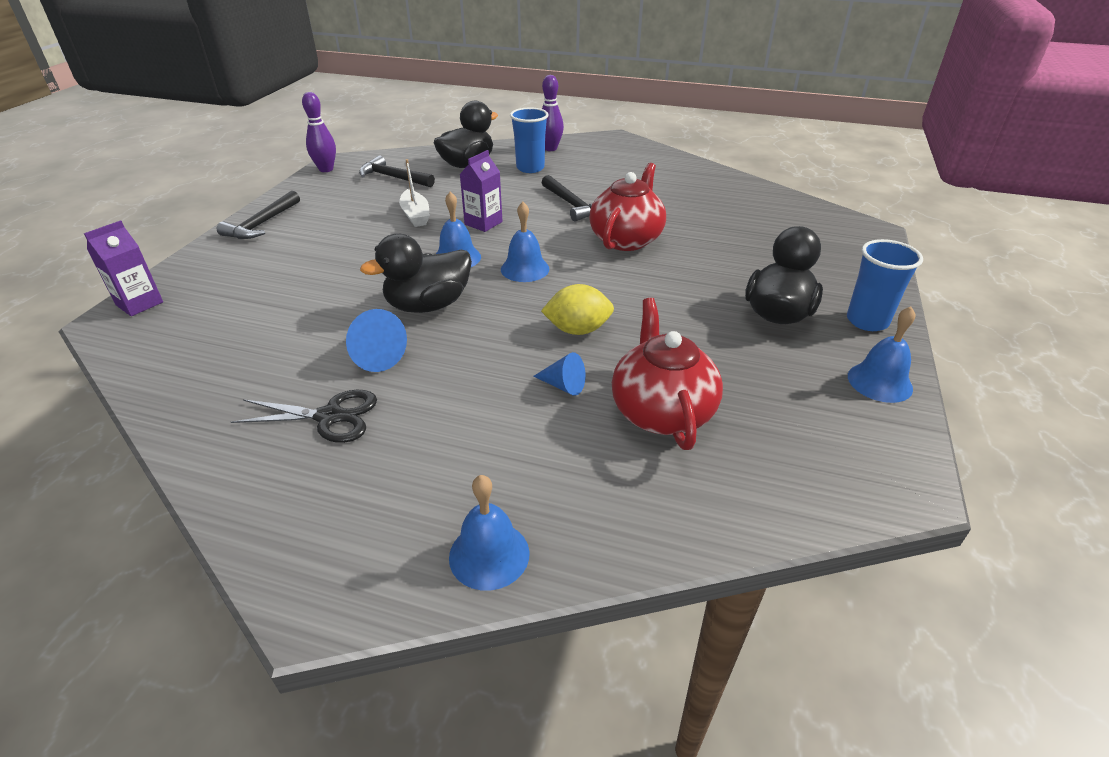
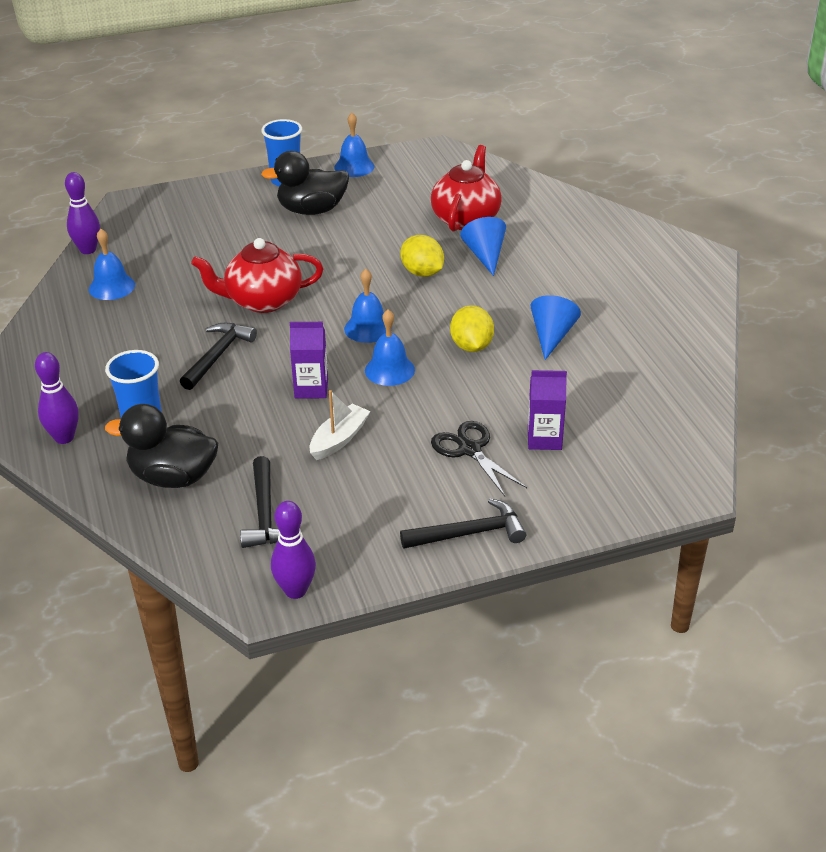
camera: 125 degrees left, 0 degrees up
(139, 303) = (658, 495): purple carton -> purple carton (544, 439)
(330, 416) = (619, 318): black scissors -> black scissors (469, 449)
(428, 305) = (471, 346): black duck -> yellow lemon
(489, 555) = (622, 228): blue bell -> blue bell (112, 287)
(563, 385) = (485, 255): blue cone -> blue cone, size x1.52
(661, 411) = (466, 219): red teapot -> red teapot turned 150 degrees clockwise
(789, 197) = (88, 250): none -> purple bowling pin

